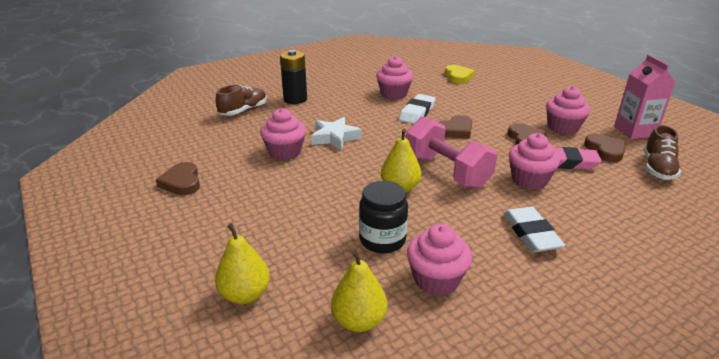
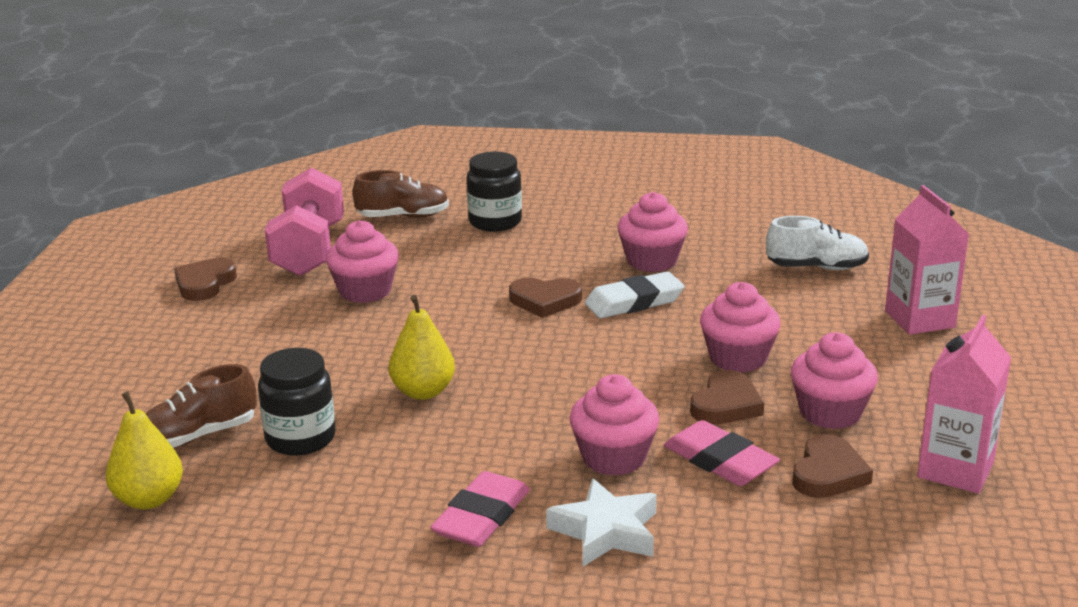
camera: 40 degrees right, 5 degrees down
(245, 294) = (95, 424): yellow pear -> none
(295, 99) = (495, 222): black battery -> black jar
(335, 137) = (455, 295): white star -> white star (606, 531)
(436, 279) = (284, 504): pink cupcake -> pink cupcake (738, 358)
(447, 171) = (519, 398): pink dumbbell -> pink dumbbell (309, 250)
(455, 130) = (641, 349): brown heart -> brown heart (545, 301)
(458, 76) = (816, 267): yellow heart -> white shoe
(525, 83) = (919, 319): none -> pink carton
(531, 233) = (482, 516): white eraser -> pink eraser
(657, 168) = (860, 535): brown shoe -> brown shoe (198, 436)

